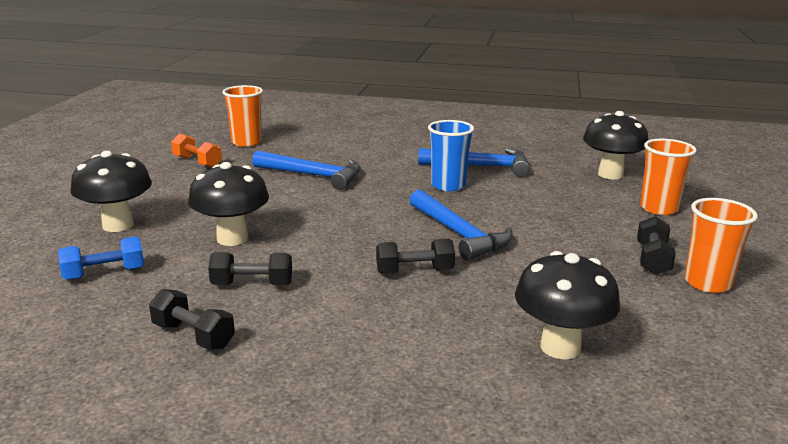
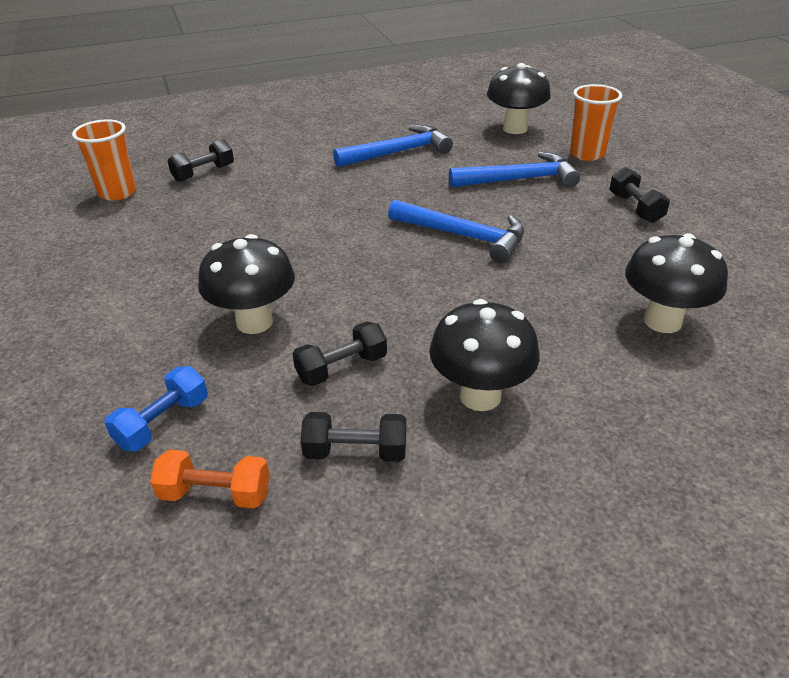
camera: 30 degrees left, 15 degrees up
(118, 225) = (97, 355): black mushroom -> black mushroom (480, 396)
(197, 162) = (89, 237): orange dumbbell -> orange dumbbell (215, 494)
(313, 175) = (246, 214): blue hammer -> blue hammer (519, 180)
(414, 271) = (472, 292): black dumbbell -> black dumbbell (204, 173)
(448, 185) = (393, 184): blue cup -> none
(707, 283) = (693, 217): orange cup -> none

